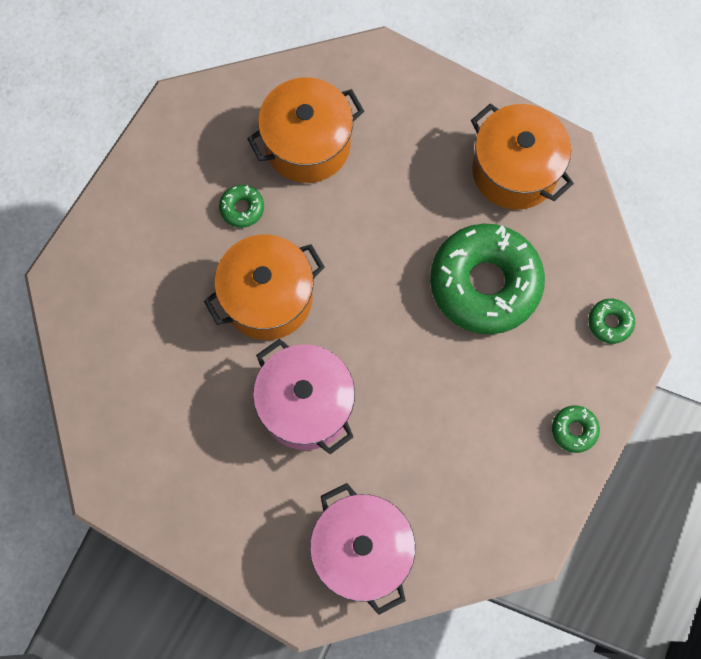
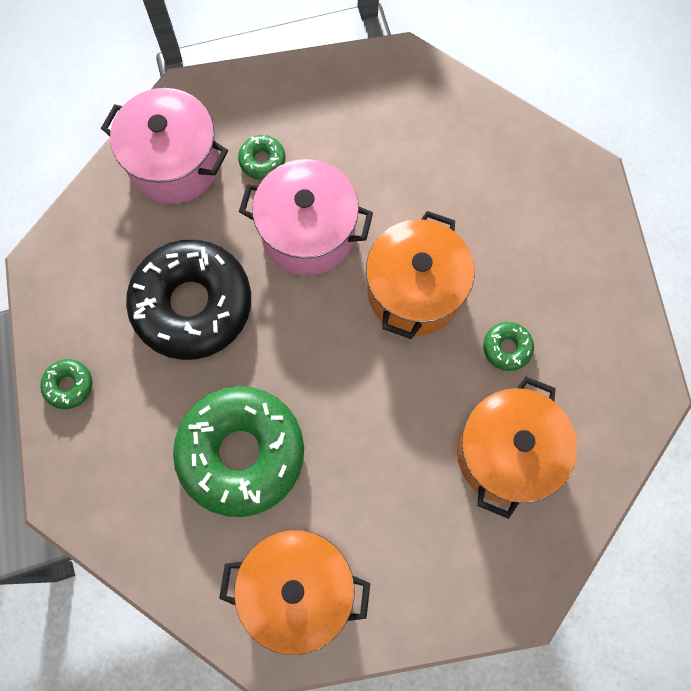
camera: 140 degrees right, 0 degrees up
(437, 419) = (192, 304): none -> black donut
(610, 323) = (101, 508): green donut -> green donut (262, 160)

